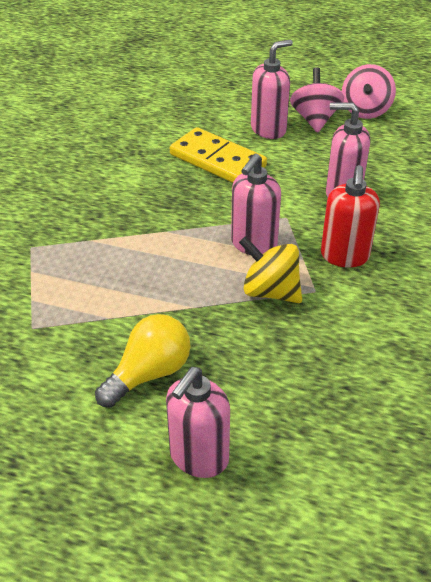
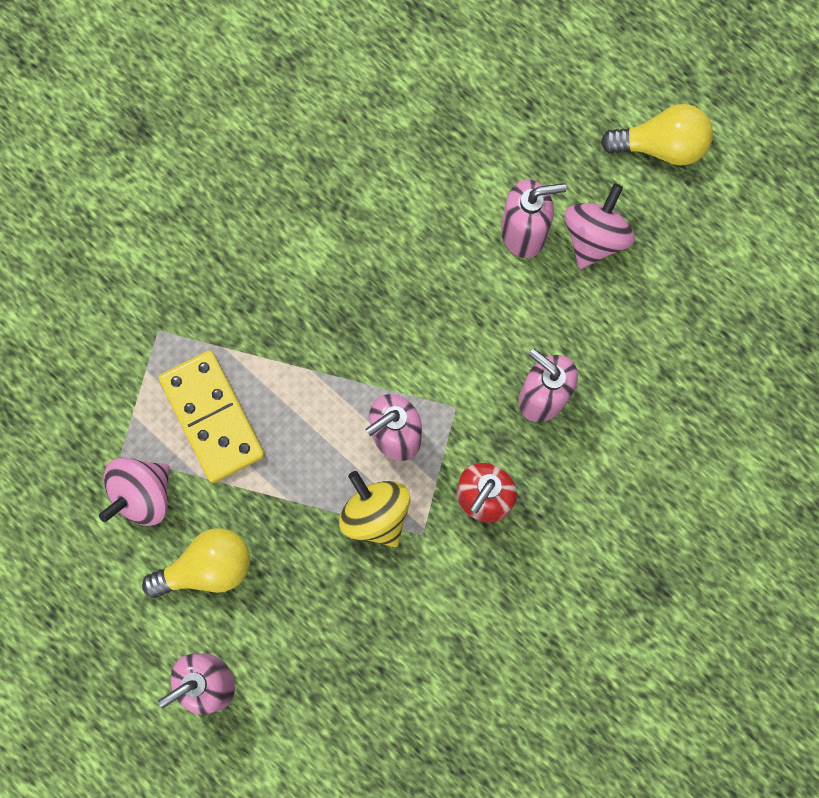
camera: 25 degrees right, 35 degrees up
(217, 160) = (429, 268): yellow domino -> yellow domino (212, 417)
(323, 77) = (661, 145): none -> yellow light bulb
(365, 110) = (671, 247): pink spinning top -> pink spinning top (142, 494)

